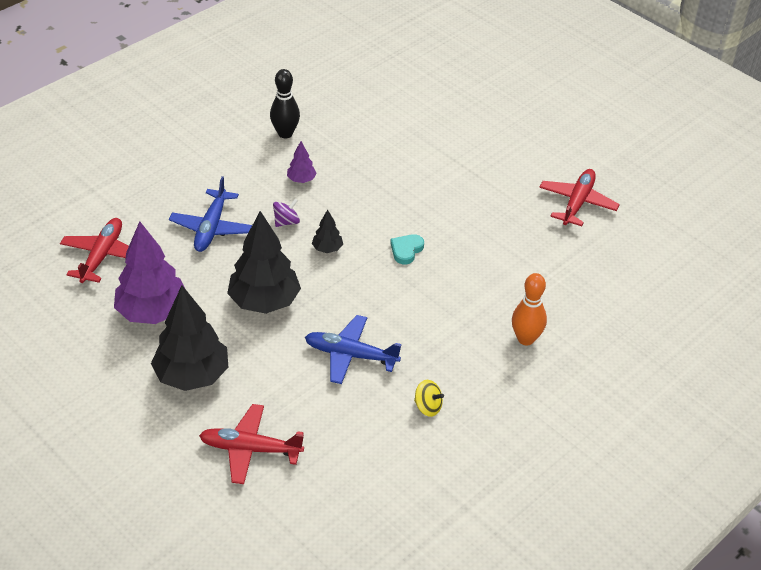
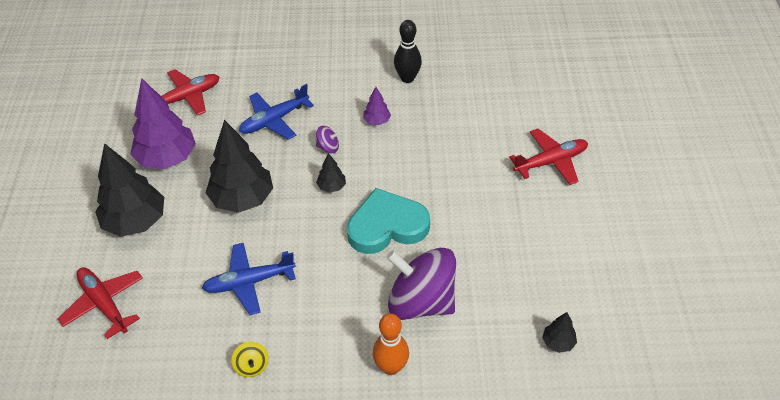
camera: 45 degrees right, 5 degrees up
(350, 355) = (249, 282): blue plane -> blue plane turned 75 degrees counterclockwise
(406, 250) = (387, 226): turquoise heart -> turquoise heart, size x2.18
(494, 284) = (421, 302): none -> purple spinning top
(577, 203) = (576, 278): red plane -> red plane (551, 162)
(612, 251) = (558, 342): none -> black tree

